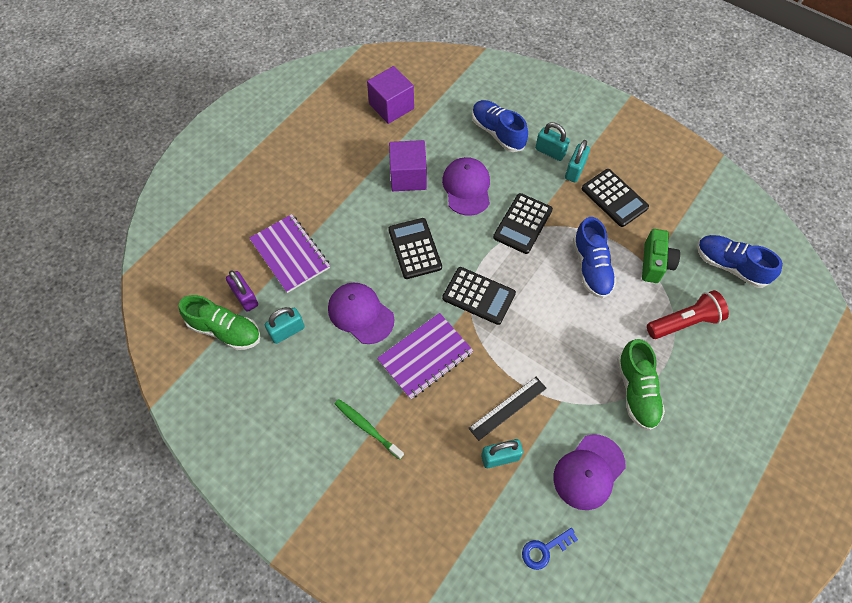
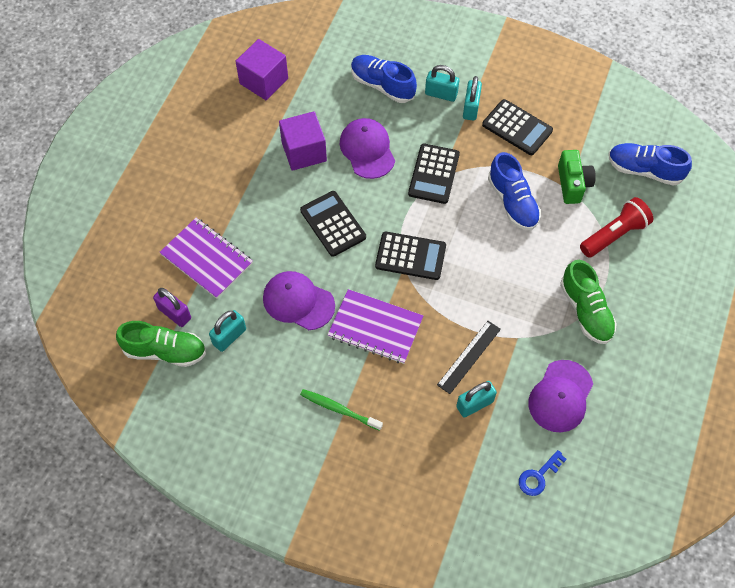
camera: 15 degrees left, 0 degrees up
(425, 356) = (375, 328): purple notebook -> purple notebook turned 75 degrees clockwise

